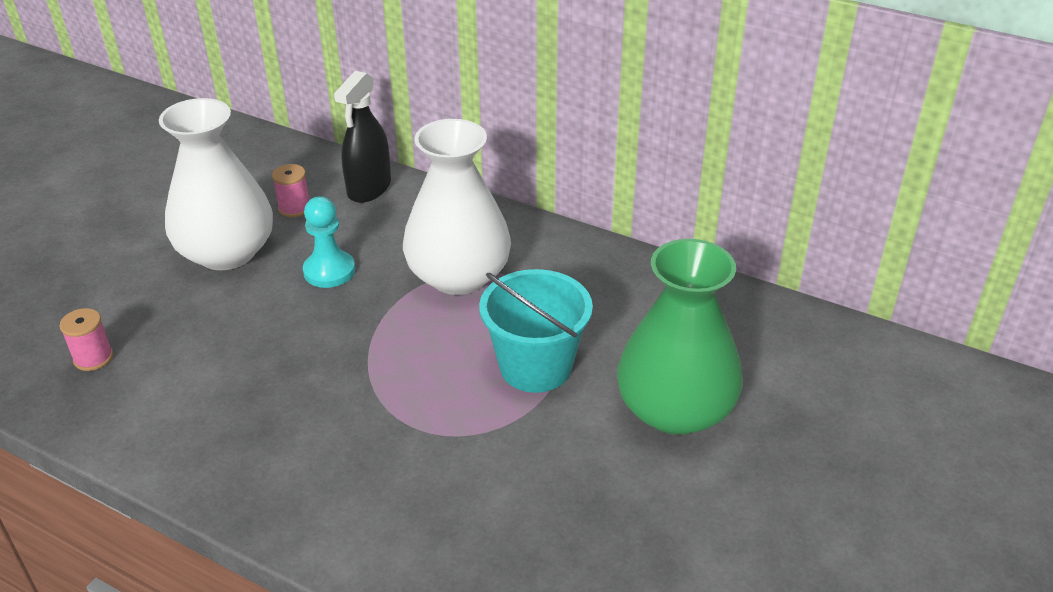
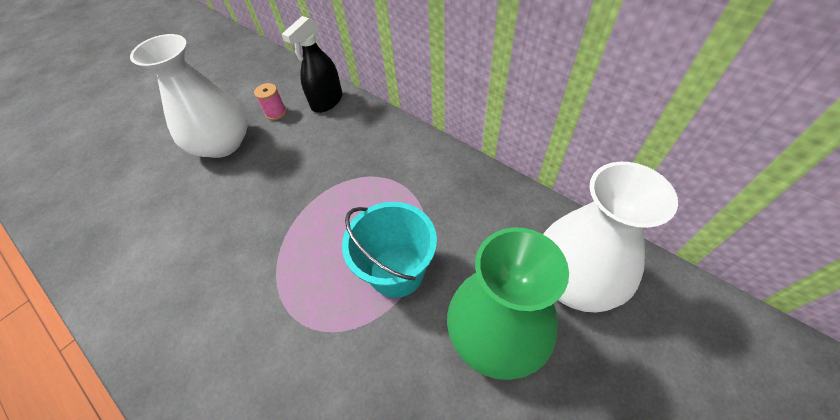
camera: 15 degrees right, 15 degrees up
(93, 358) = (110, 220): pink spool -> none
(329, 271) = (280, 166): turquoise pawn -> none
(458, 276) = (364, 180): white vase -> white vase (575, 277)

